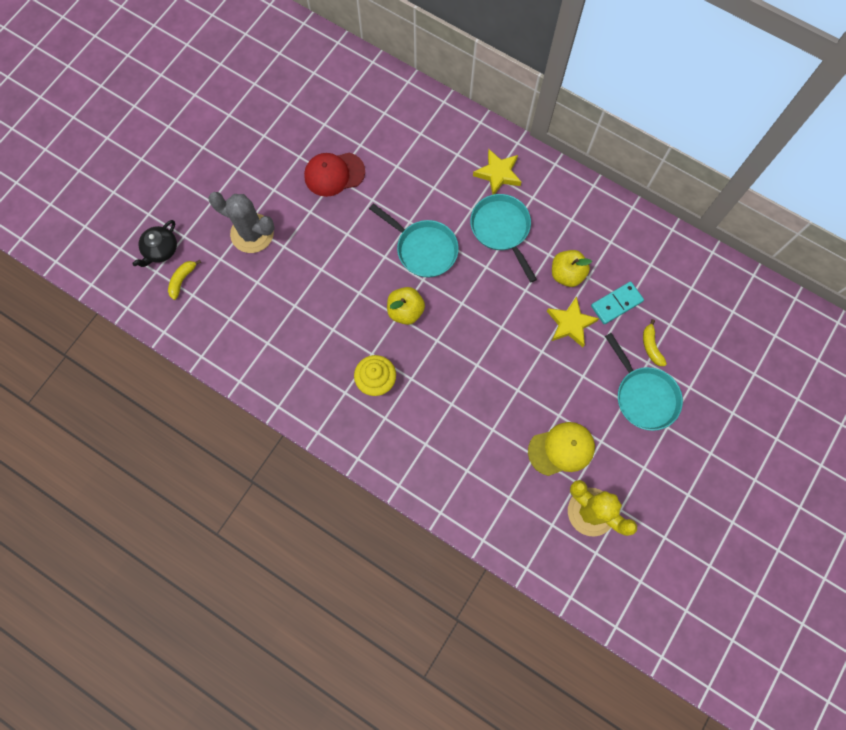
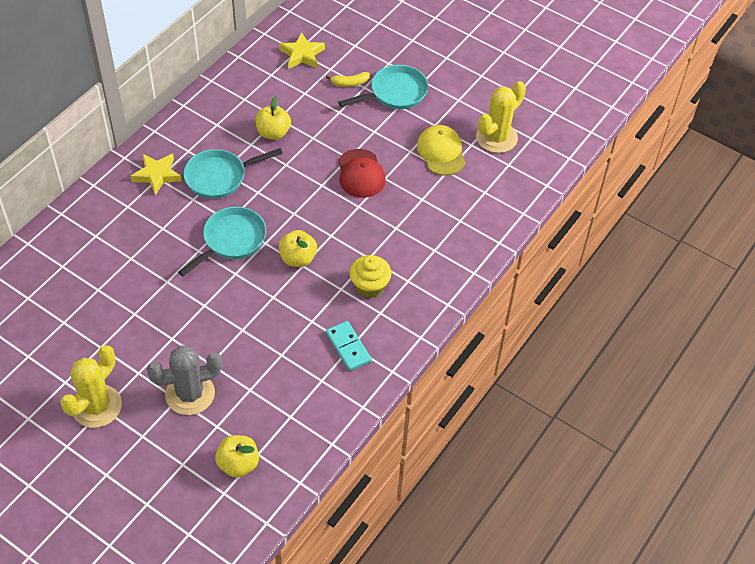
camera: 90 degrees left, 20 degrees down
(160, 250) = (197, 488): black teapot -> none
(182, 280) = (238, 464): yellow banana -> yellow apple
(240, 163) = (96, 406): none -> yellow cactus
(252, 233) = (190, 394): grey cactus -> grey cactus turned 45 degrees clockwise
(334, 174) = (129, 314): red cap -> red cap (360, 174)
(570, 324) = (323, 135): yellow star -> yellow star (302, 54)
(616, 304) = (307, 101): turquoise domino -> turquoise domino (348, 347)

